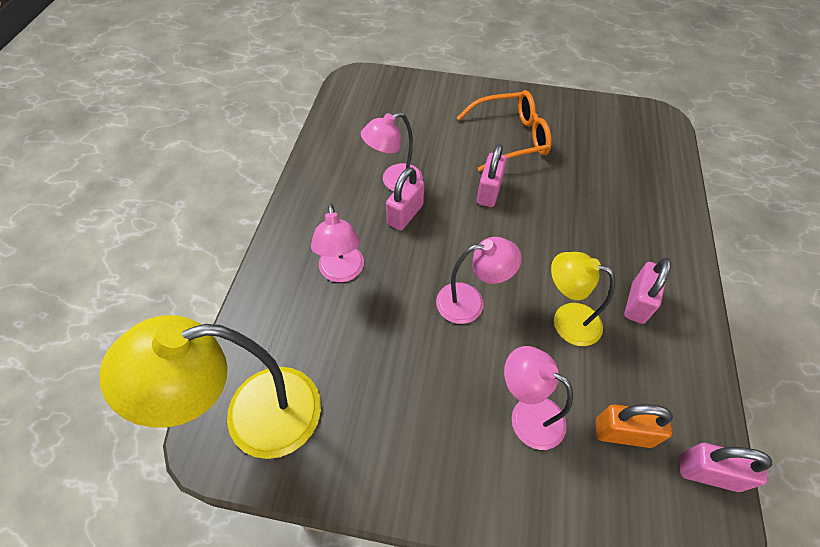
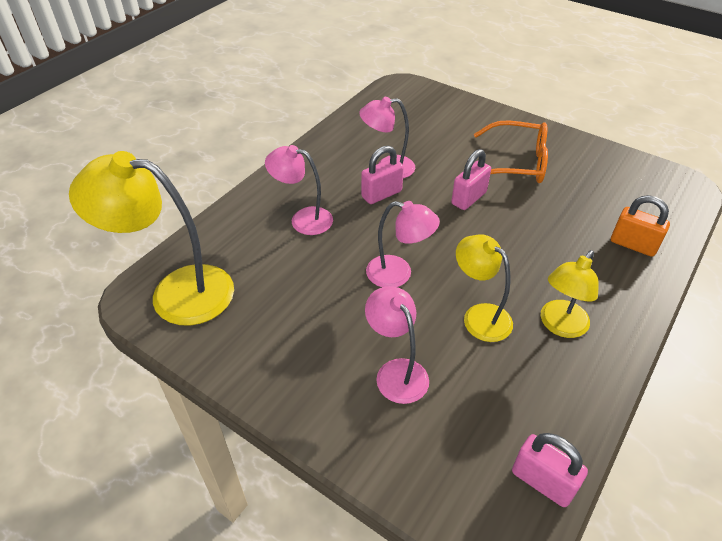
camera: 25 degrees right, 10 degrees down
(342, 272) = (303, 219): pink lamp -> pink lamp turned 90 degrees clockwise
(623, 433) = (477, 418): orange padlock -> orange padlock (633, 245)
(637, 303) = (559, 326): pink padlock -> yellow lamp

